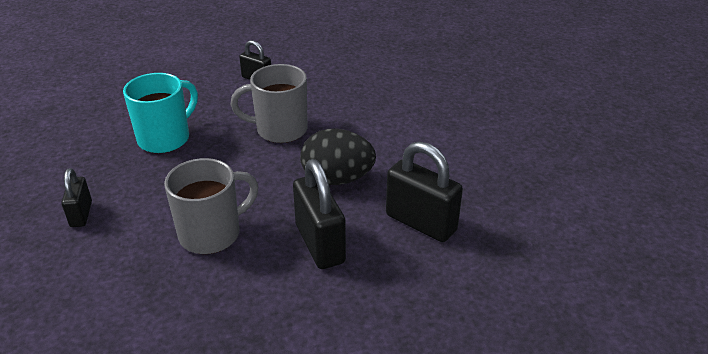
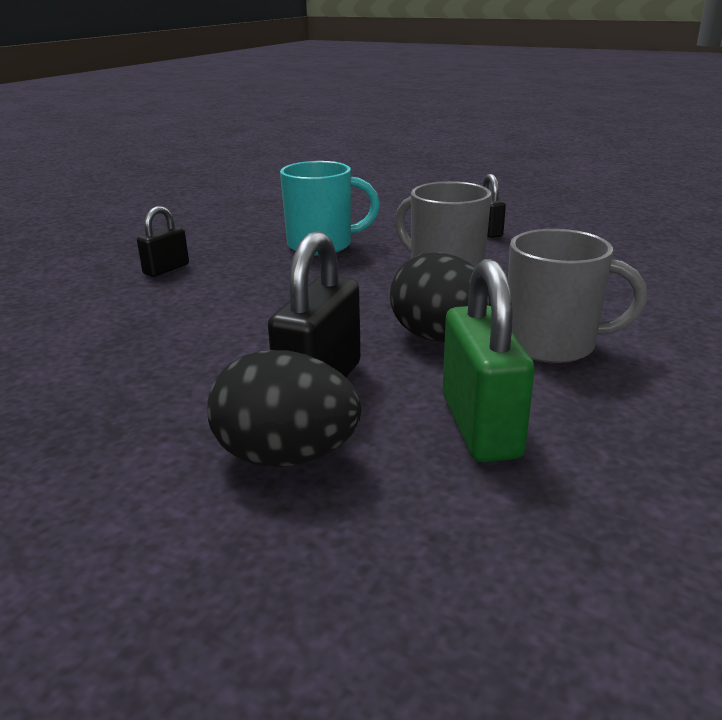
camera: 45 degrees right, 10 degrees down
(212, 234) = (235, 326): grey mug -> grey mug (553, 345)
(363, 293) = (286, 456): none -> black egg
(421, 223) = (480, 426): black padlock -> green padlock

